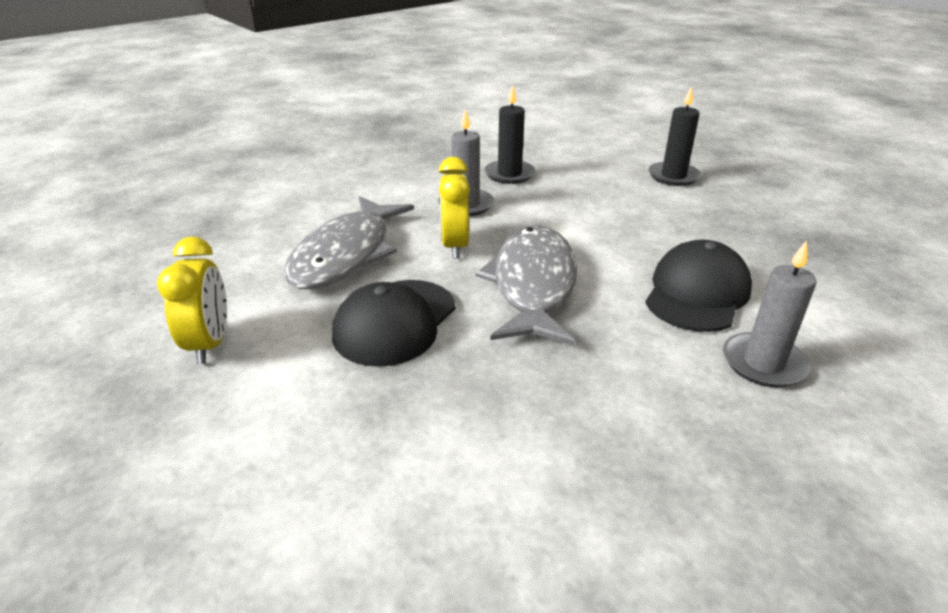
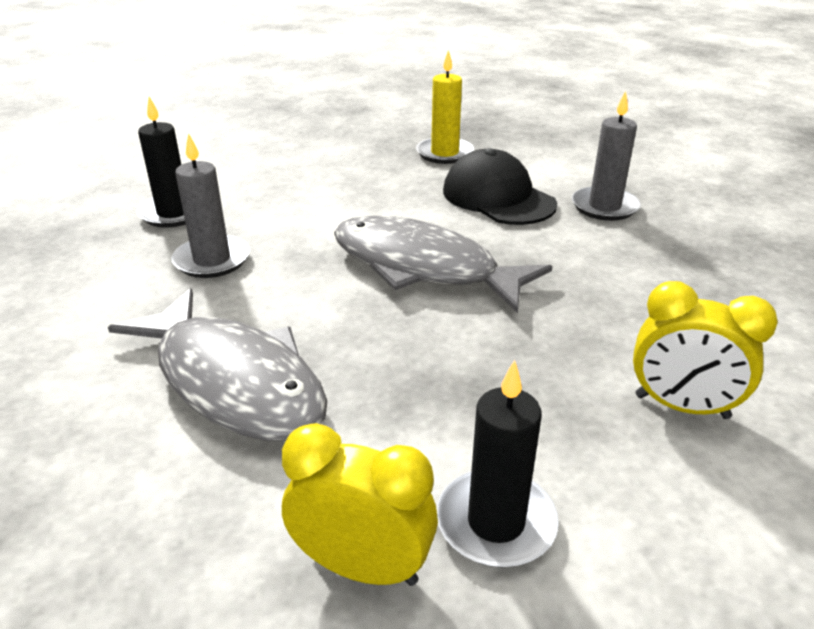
camera: 65 degrees left, 0 degrees up
(395, 322) = (427, 374): black cap -> none
(454, 246) = (300, 293): yellow clock -> yellow clock (681, 407)
(673, 176) = (296, 139): black candle -> black candle (496, 522)
(748, 244) = (444, 153): none -> yellow candle

